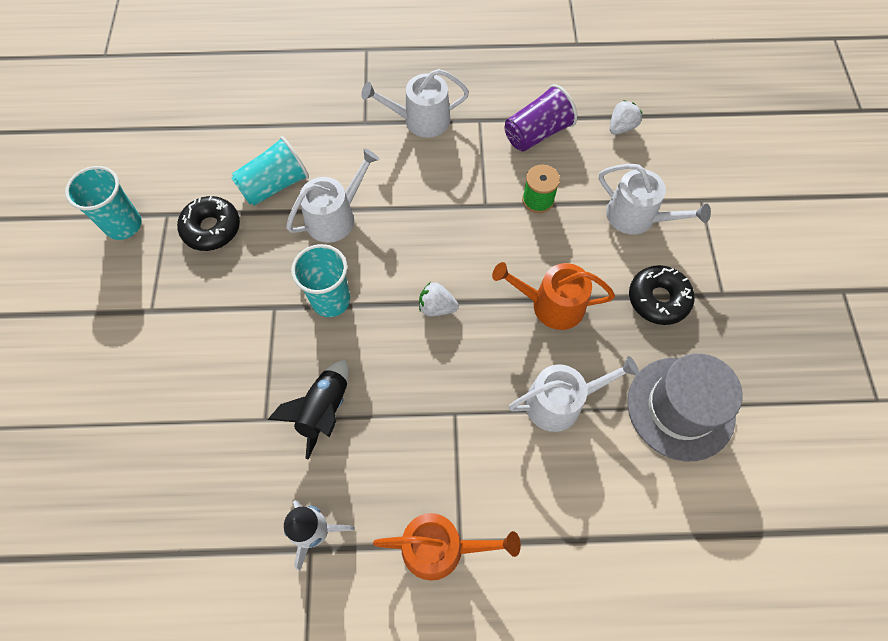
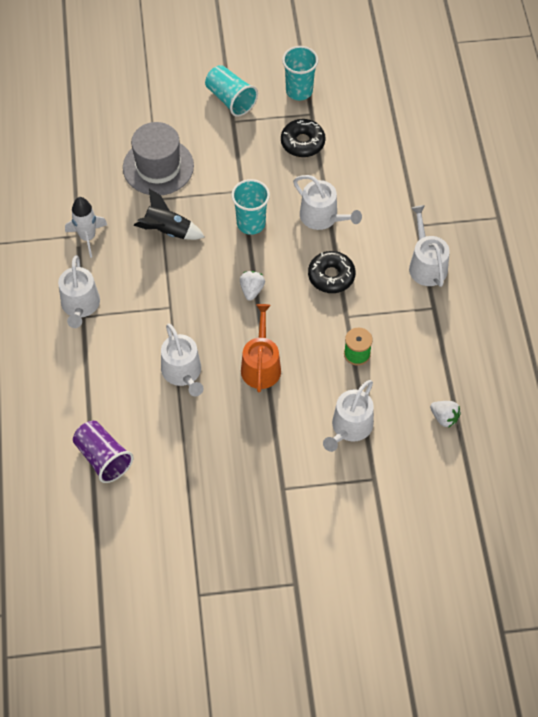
camera: 85 degrees right, 5 degrees down
(275, 185) = (346, 174): turquoise cup -> turquoise cup (230, 99)
(441, 548) = (80, 306): orange watering can -> white watering can
(537, 133) = (426, 351): purple cup -> purple cup (103, 458)
(658, 299) = (273, 440): black donut -> black donut (331, 276)
(680, 408) = (183, 452): grey hat -> grey hat (158, 166)

